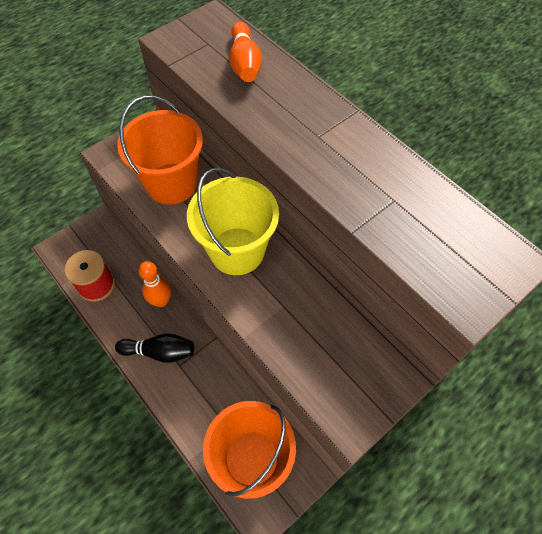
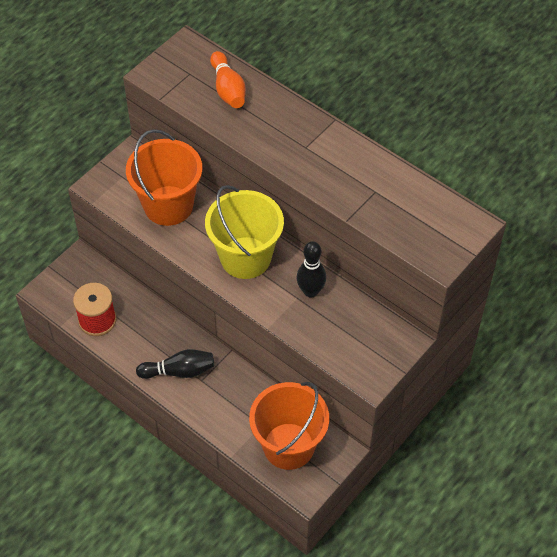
camera: 10 degrees left, 5 degrees down
(161, 301) = (168, 325): orange bowling pin -> none
(299, 301) = (310, 291): none -> black bowling pin

